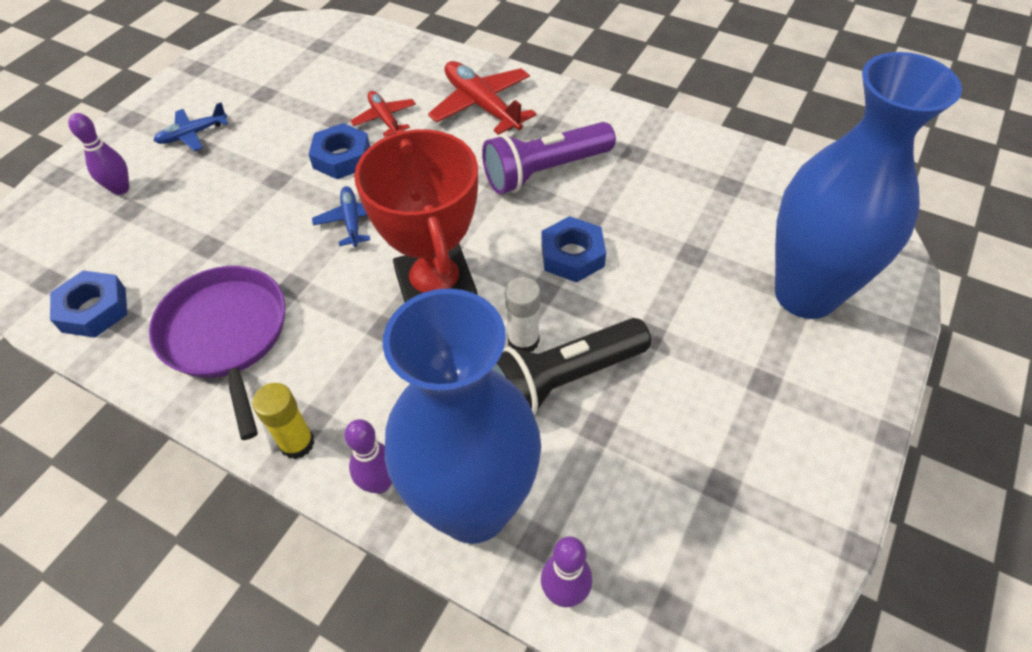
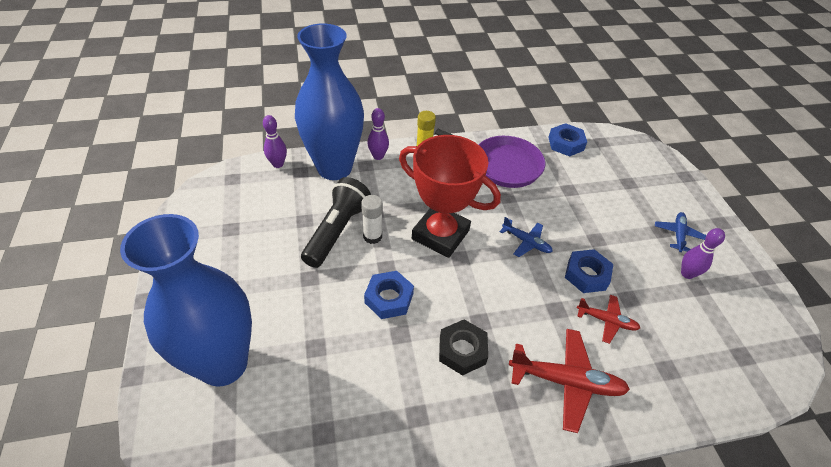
camera: 135 degrees right, 5 degrees down
(120, 189) = (650, 188): purple bowling pin -> purple bowling pin (687, 274)
(545, 171) = (462, 350): purple flashlight -> black nut

